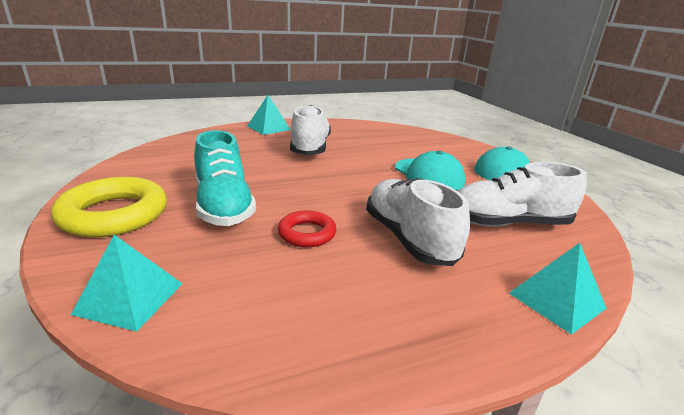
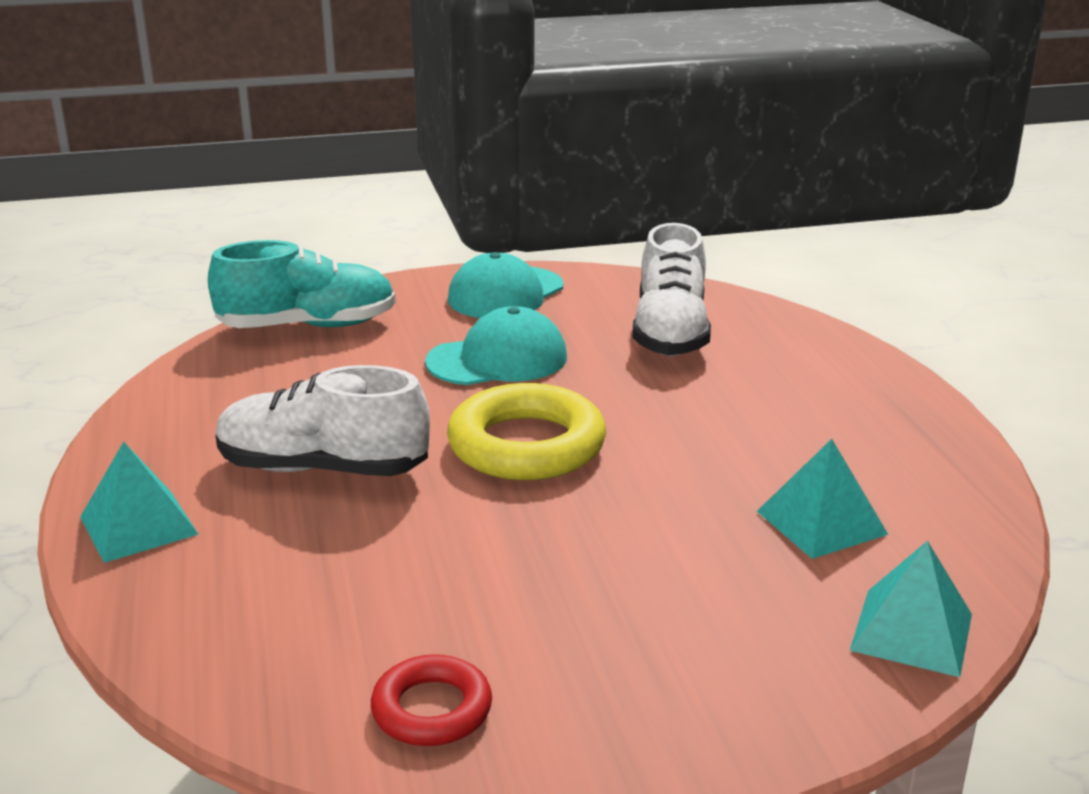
camera: 80 degrees left, 0 degrees up
(114, 214) = (666, 701): yellow ring -> yellow ring (526, 445)
(224, 206) = (624, 570): turquoise shoe -> turquoise shoe (308, 326)
(307, 233) = (716, 487): red ring -> red ring (432, 709)
(409, 238) = (720, 408): white shoe -> none
(556, 300) = (837, 346): turquoise pyramid -> turquoise pyramid (821, 522)

